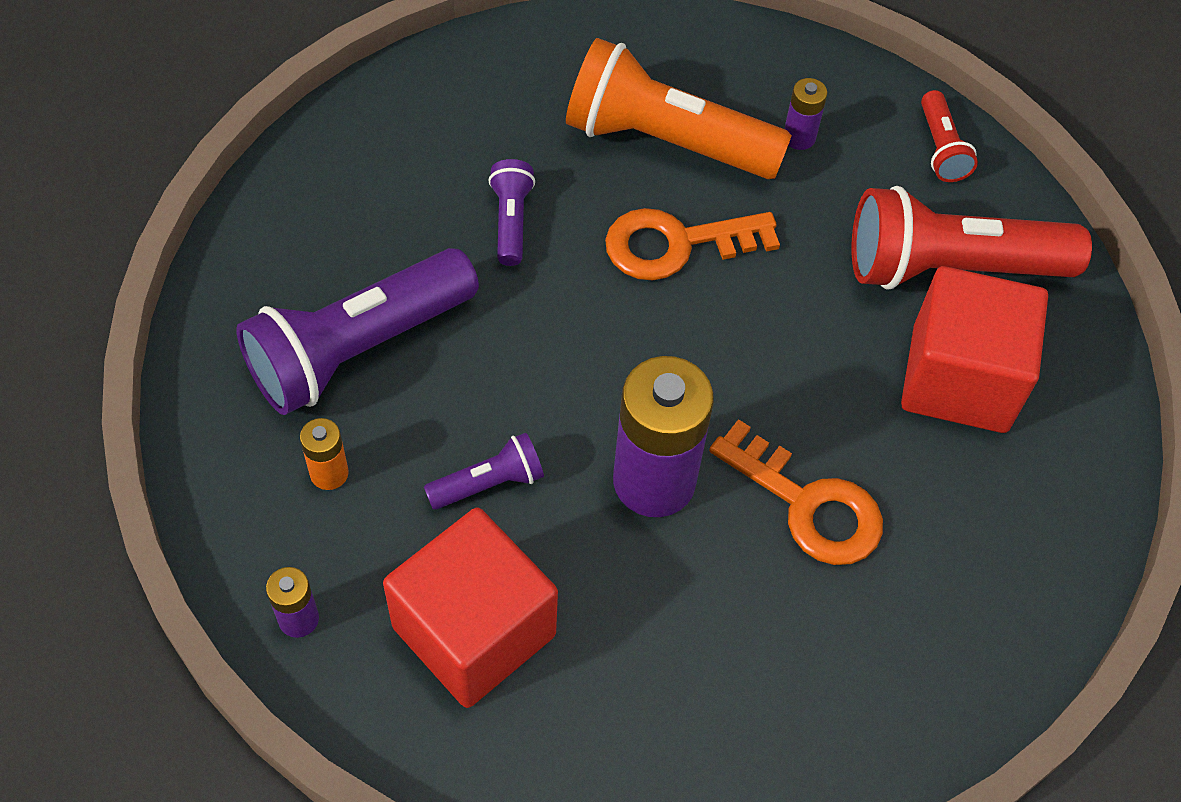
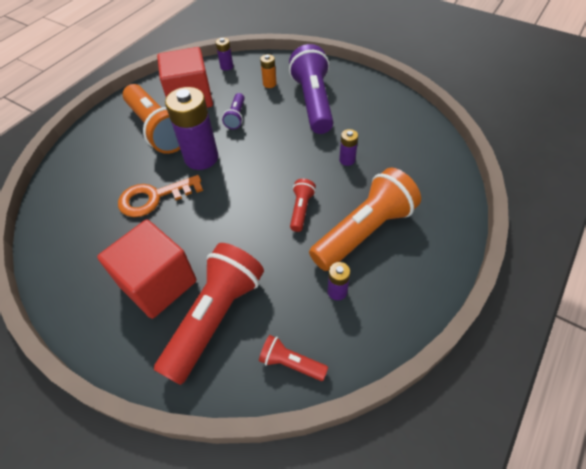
camera: 125 degrees right, 5 degrees down
(511, 221) = (347, 160): purple flashlight -> purple battery
(623, 632) = (158, 129): none -> orange flashlight
(676, 244) = (301, 209): orange key -> red flashlight

